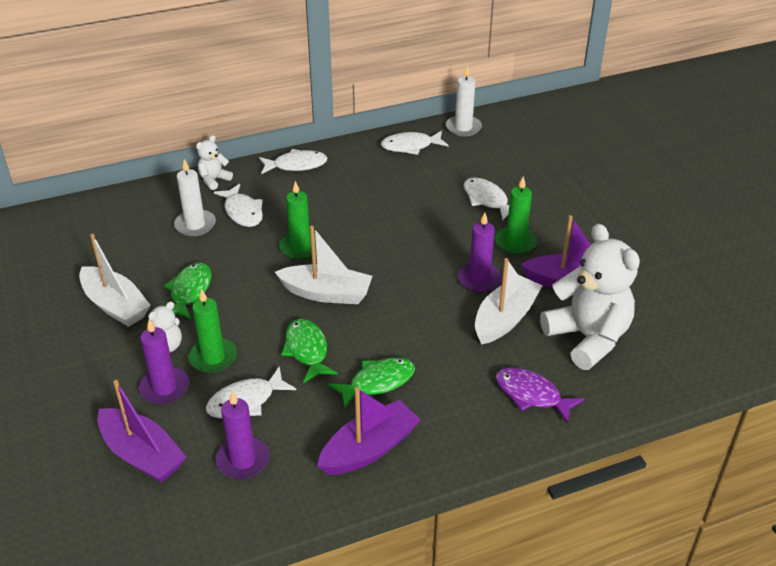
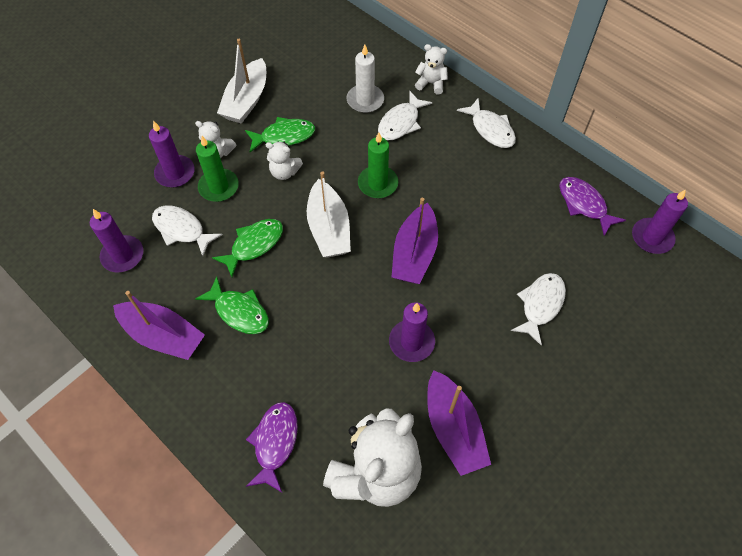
camera: 65 degrees right, 20 degrees up
(142, 455) = (107, 192): purple boat -> purple boat (414, 253)
(235, 304) = (284, 172): none -> white teddy bear
(410, 146) = (584, 204): white fish -> purple fish
(463, 128) = (652, 237): white candle -> purple candle
(505, 318) = (367, 384): white boat -> none
(515, 242) = (486, 355): green candle -> none

